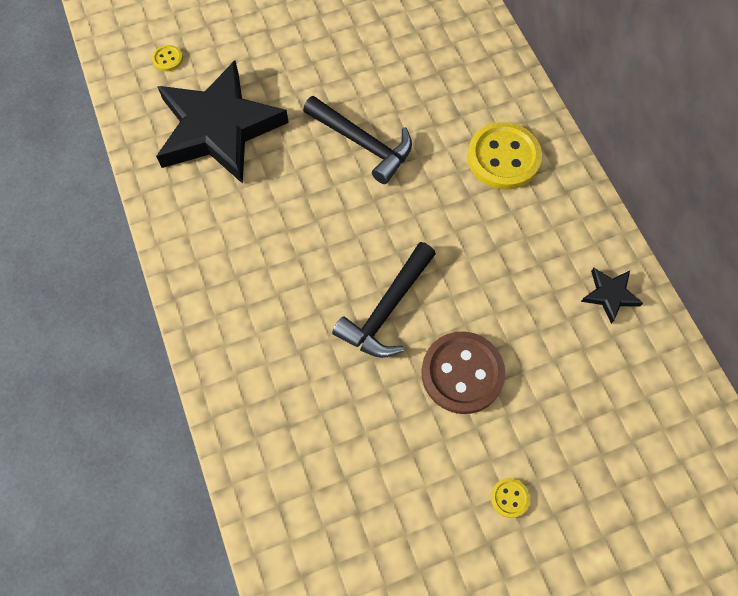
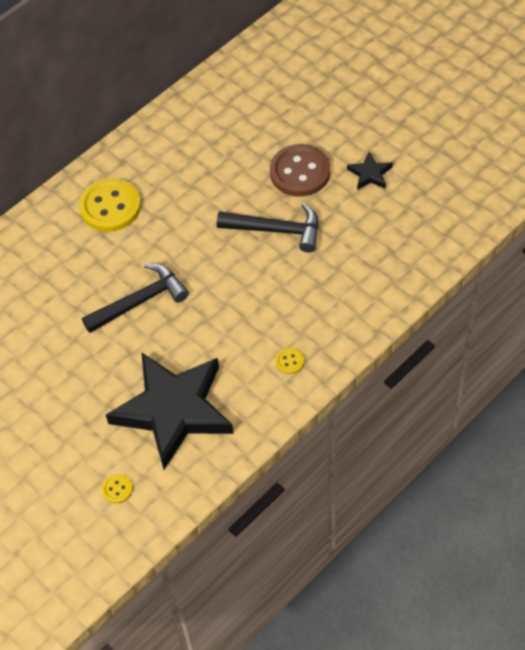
camera: 110 degrees left, 10 degrees down
(362, 143) = (140, 301): black hammer -> black hammer turned 45 degrees clockwise
(509, 498) = (367, 122): yellow button -> yellow button (289, 361)
(610, 295) = (197, 114): black star -> black star (370, 174)

